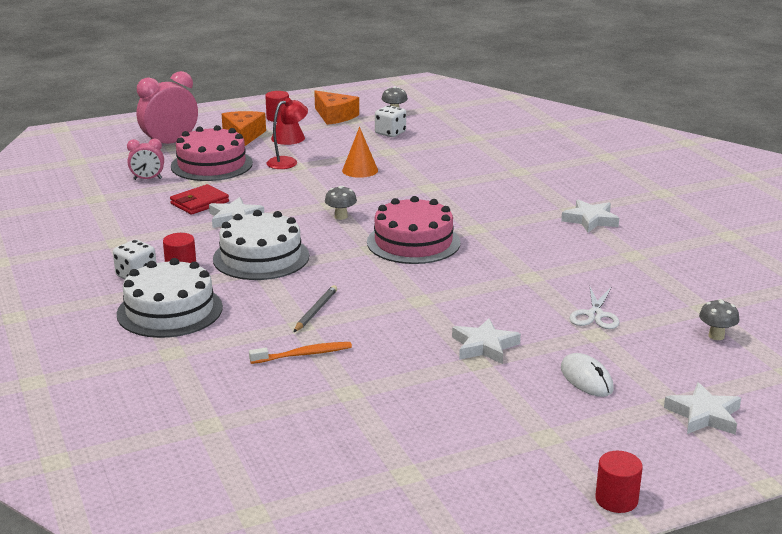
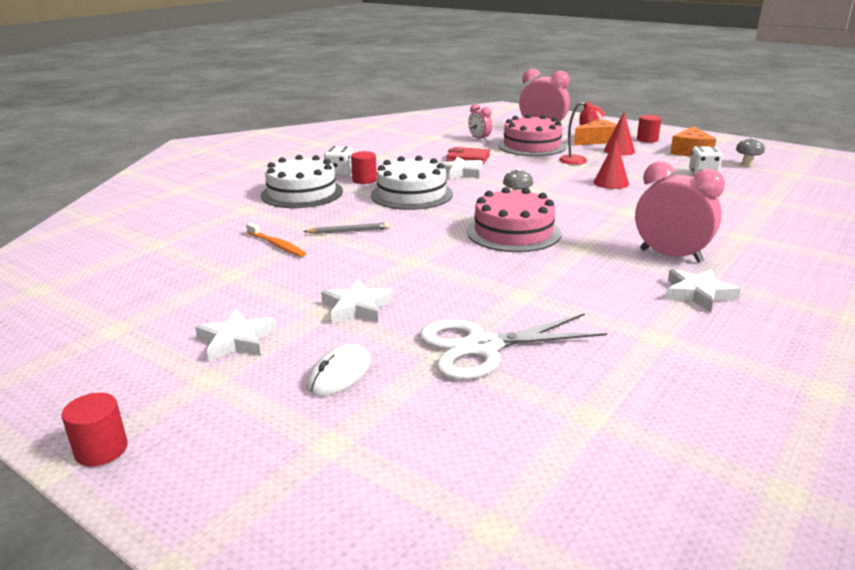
camera: 60 degrees right, 0 degrees up
(360, 170) = (611, 183): orange cone -> red cone
(525, 205) = (670, 256): none -> pink clock
(595, 315) = (482, 347): white scissors -> white scissors, size x1.74
(704, 415) = (316, 473): white star -> white star (236, 340)
(716, 336) = (526, 440): grey mushroom -> none

